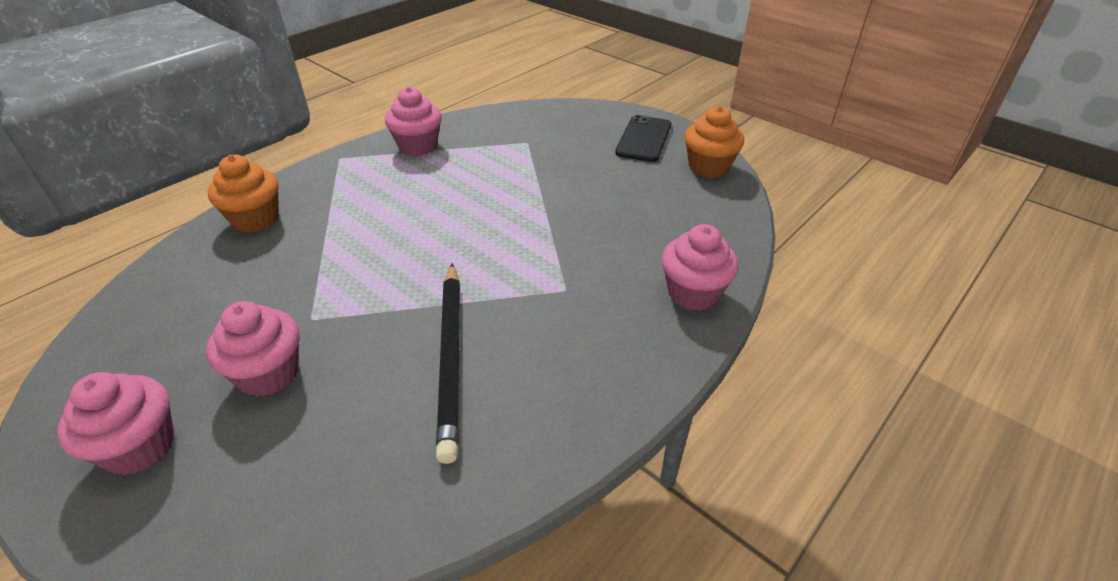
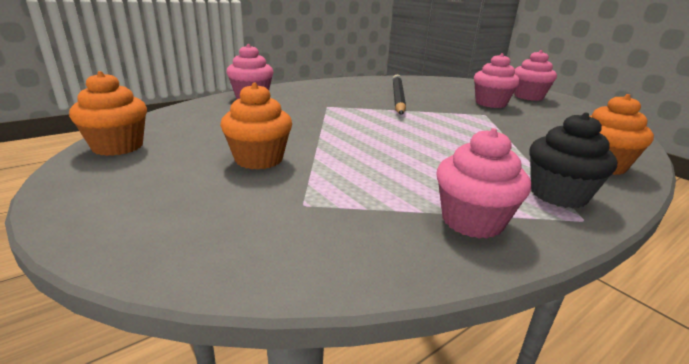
camera: 170 degrees left, 15 degrees down
(338, 175) = (558, 195): none -> black cupcake
(582, 172) = (259, 159): none -> orange cupcake
(644, 139) = (136, 184): black phone -> none

